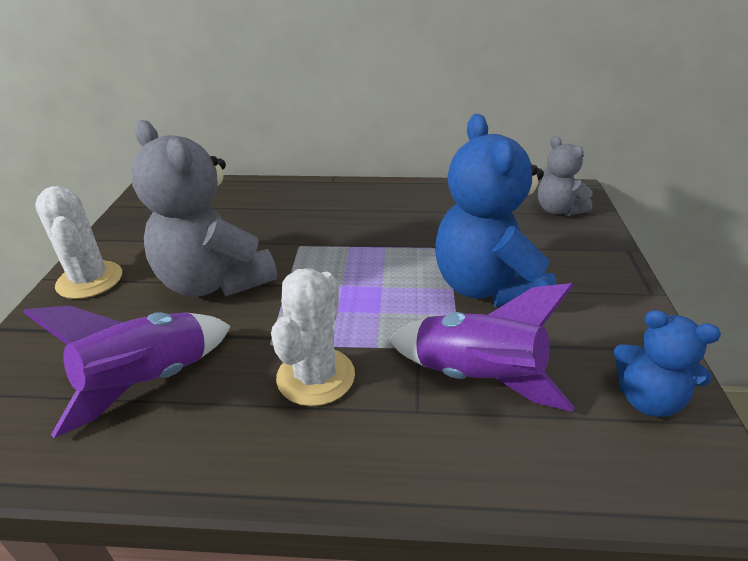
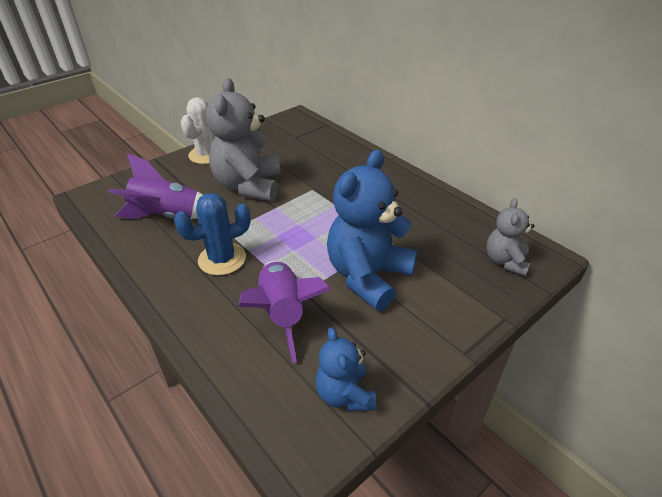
camera: 45 degrees right, 5 degrees up
(316, 376) = (222, 259): white cactus -> blue cactus

